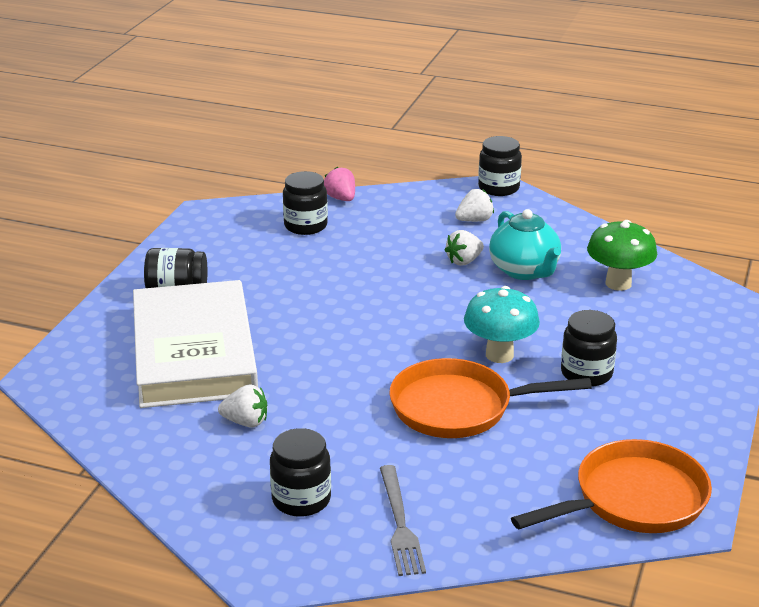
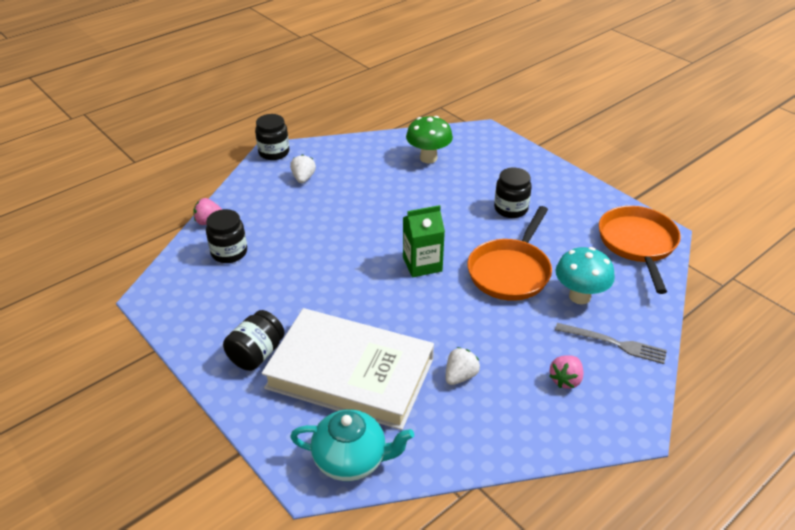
camera: 60 degrees left, 10 degrees up
(301, 499) = (565, 380): black jar -> pink strawberry
(406, 342) = (422, 264): none -> green carton
(464, 261) = (348, 202): white strawberry -> none
(499, 355) = (467, 232): turquoise mushroom -> turquoise mushroom (579, 296)
(524, 271) = (383, 184): turquoise teapot -> turquoise teapot (351, 460)

